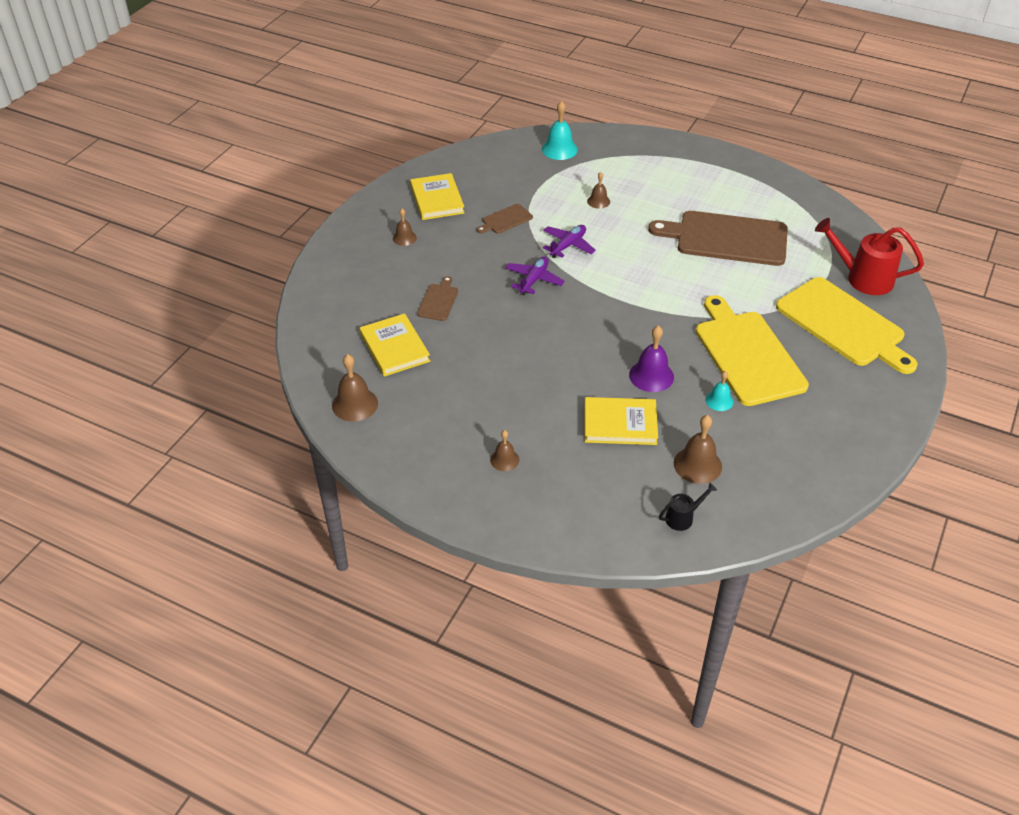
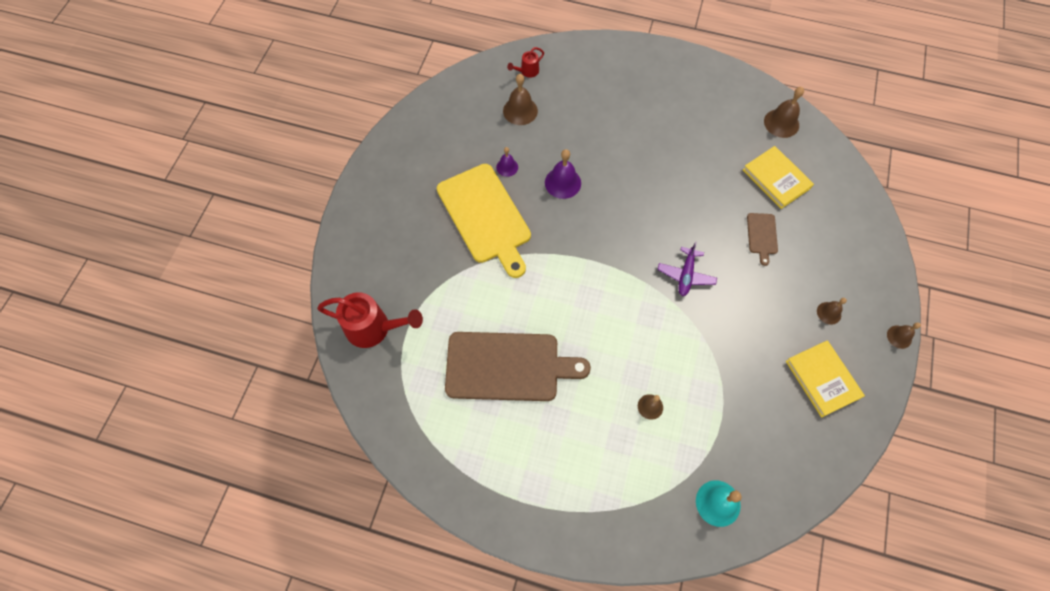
camera: 170 degrees right, 20 degrees up
(504, 460) = (656, 95): brown bell -> brown bell (899, 337)
(505, 220) = (739, 358): brown cutting board -> none
(568, 245) = (665, 328): purple plane -> none
(620, 424) = (580, 135): yellow book -> none
(683, 517) = (527, 71): black watering can -> red watering can
(719, 400) = (507, 167): turquoise bell -> purple bell
(843, 324) = (400, 264): yellow cutting board -> none

